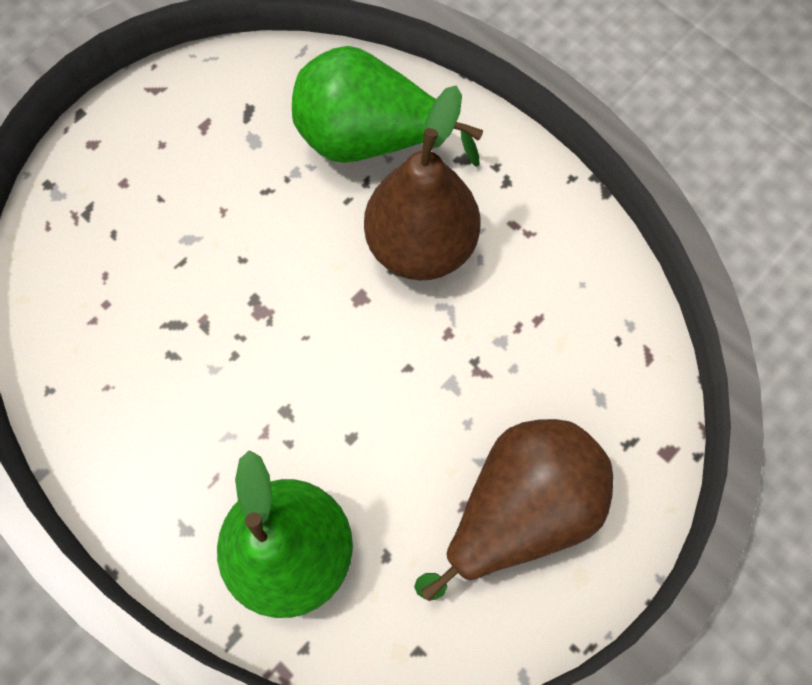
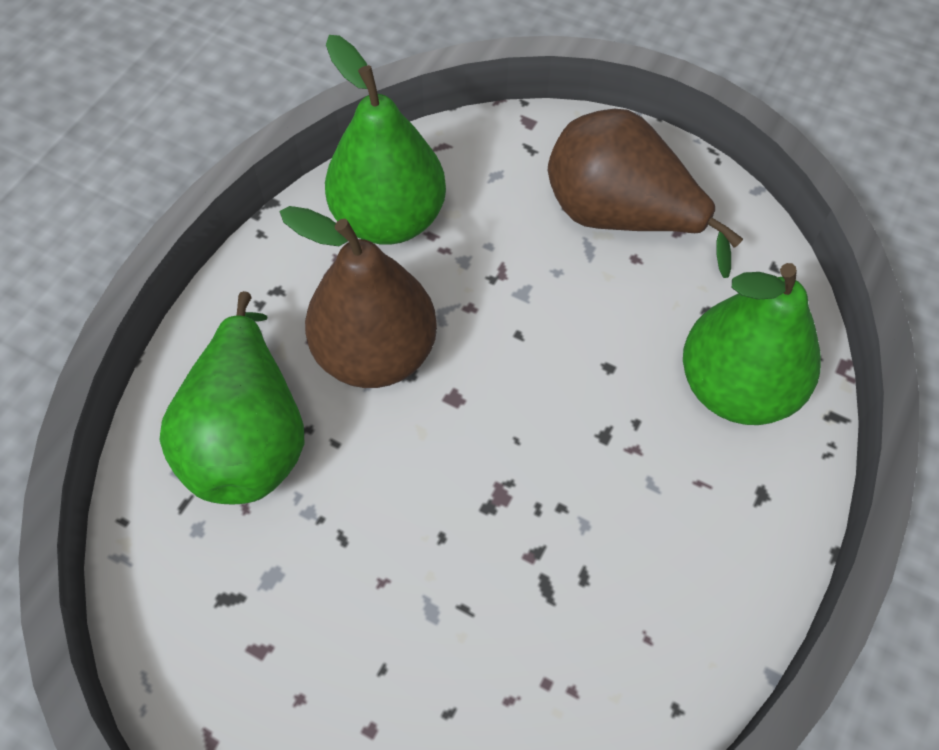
camera: 105 degrees left, 10 degrees down
(564, 286) = (389, 219): none -> green pear

